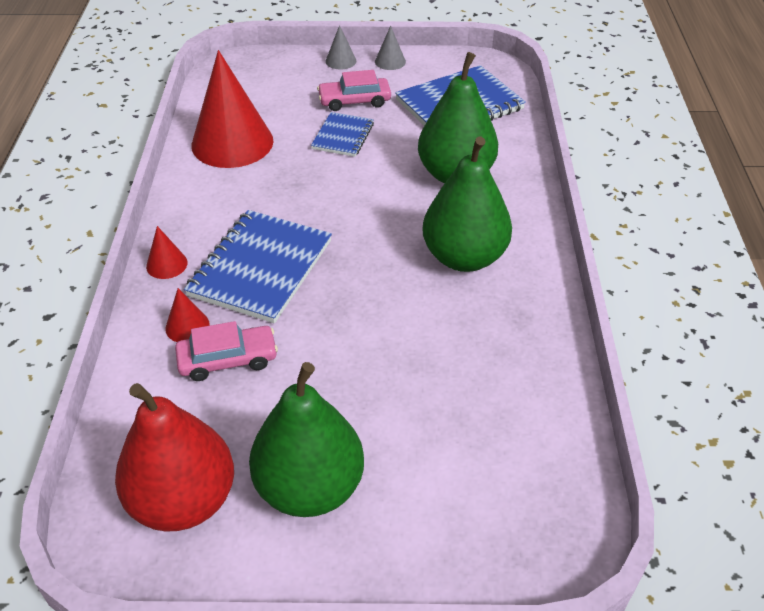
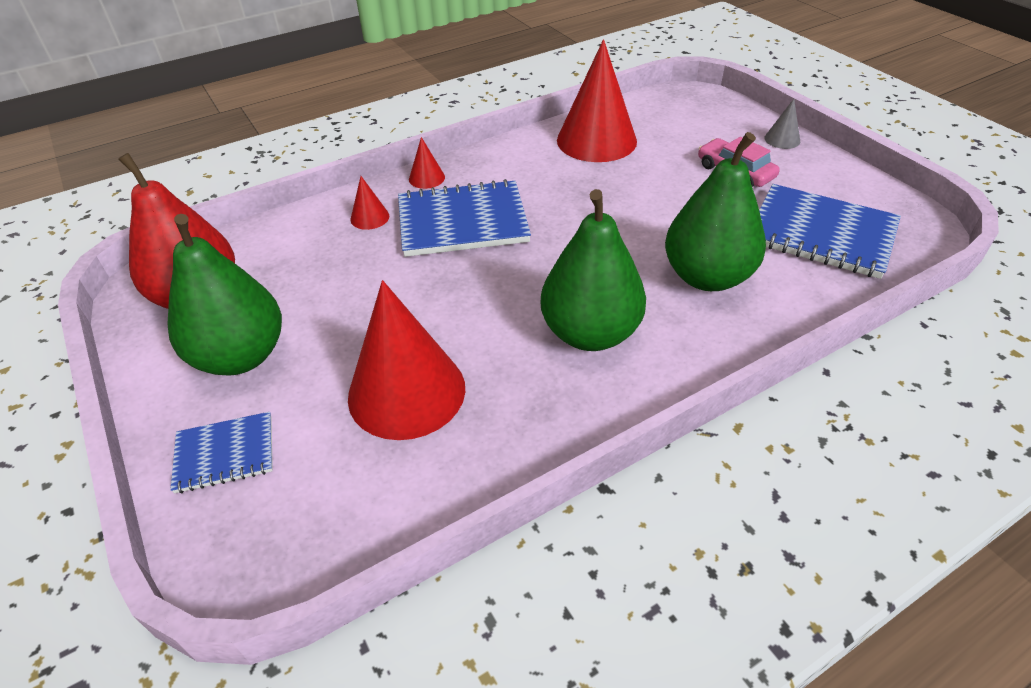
camera: 60 degrees right, 0 degrees up
(228, 360) = (349, 252): pink car -> none
(343, 136) = (676, 188): blue notebook -> blue notebook (225, 454)
(390, 61) = (824, 164): grey cone -> none
(446, 385) = (406, 392): none -> red cone

